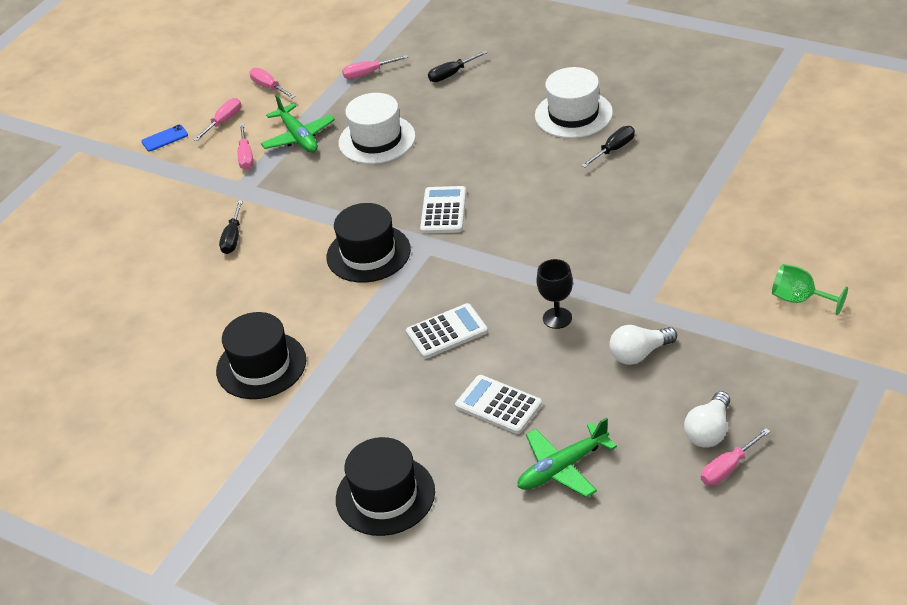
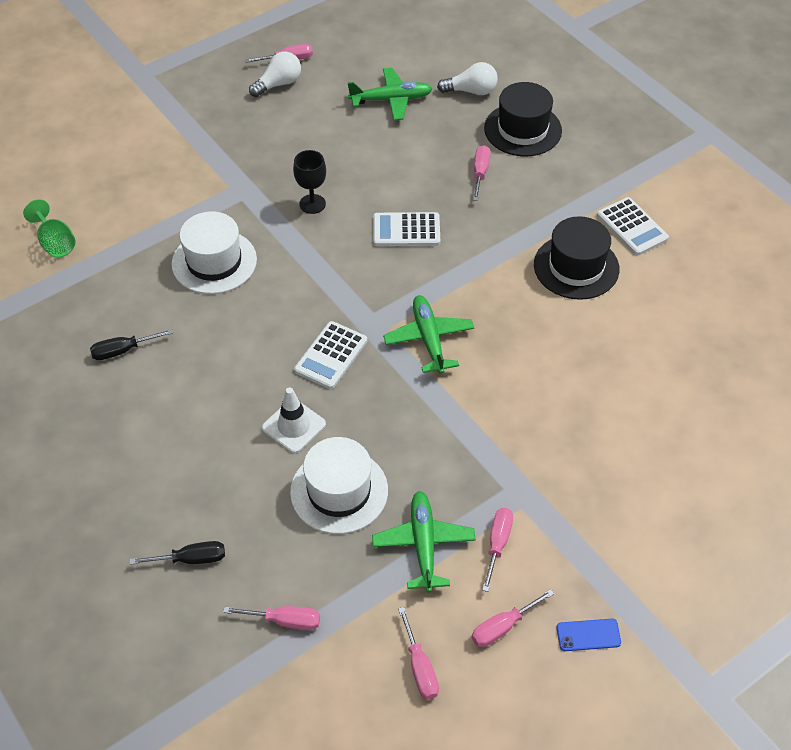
camera: 160 degrees left, 10 degrees up
(233, 238) = (554, 424): black screwdriver -> none
(368, 253) = (429, 339): black hat -> green plane
(406, 421) = (480, 173): none -> pink screwdriver
(438, 159) = (294, 426): none -> white traffic cone
(498, 405) = (405, 157): white calculator -> white calculator (632, 227)
(573, 114) = (118, 418): white hat -> white hat (214, 262)
(639, 354) = (276, 151): white light bulb -> white light bulb (471, 91)
(800, 299) = (128, 141): green goblet -> green goblet (55, 243)

